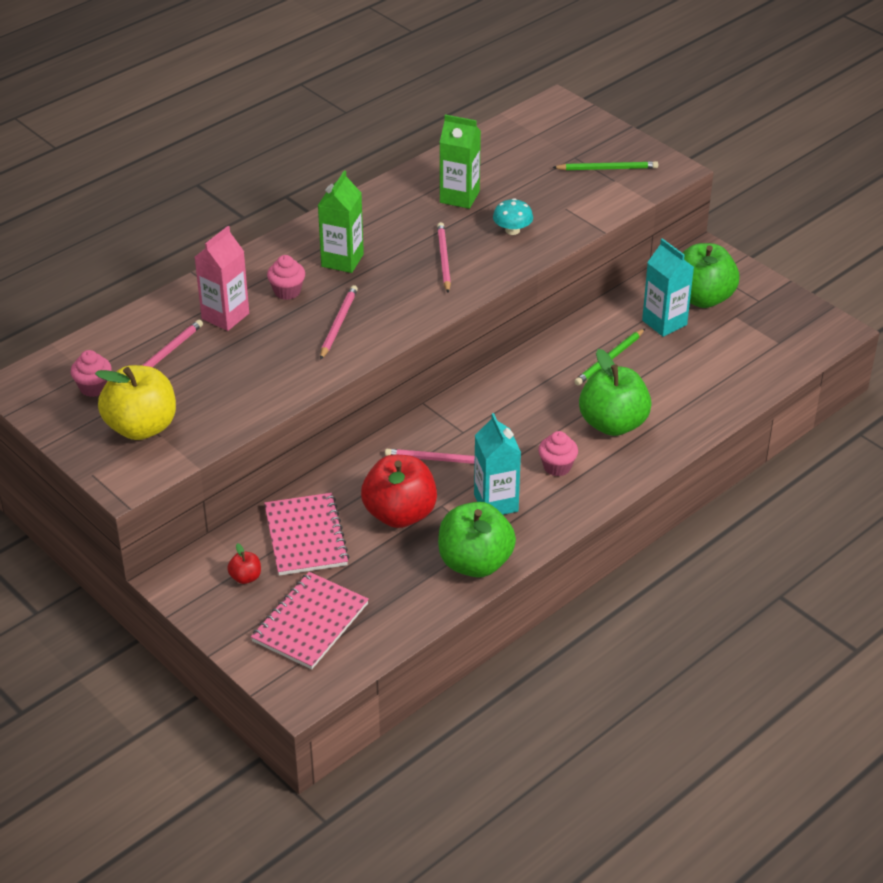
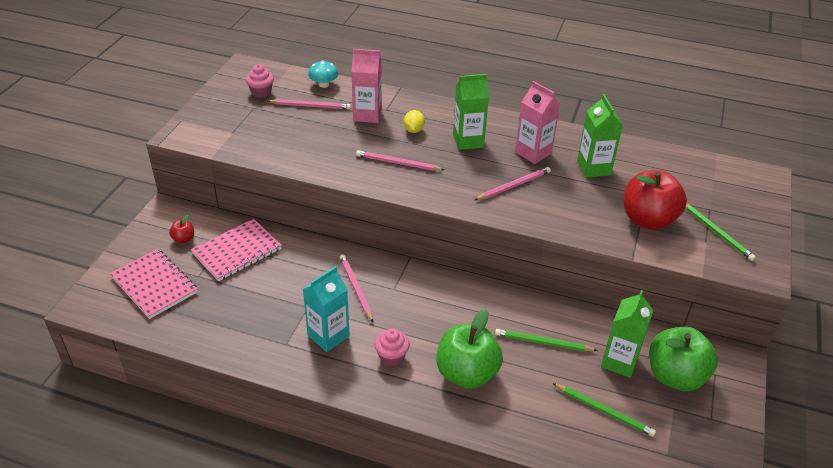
camera: 60 degrees right, 0 degrees up
(141, 427) = (236, 122): yellow apple -> none
(287, 291) = (414, 130): pink cupcake -> yellow lemon
(310, 623) = (154, 285): pink notebook -> pink notebook turned 45 degrees clockwise
(338, 324) = (398, 163): pink pencil -> pink pencil turned 150 degrees counterclockwise
(400, 514) = (285, 288): red apple -> red apple (648, 219)
(401, 225) = (533, 153): none -> pink carton
(475, 563) = (256, 348): green apple -> none
(512, 230) = (582, 208): turquoise mushroom -> turquoise mushroom (323, 84)
(664, 323) = (619, 361): turquoise carton -> green carton
(712, 357) = (604, 411): none -> green pencil

